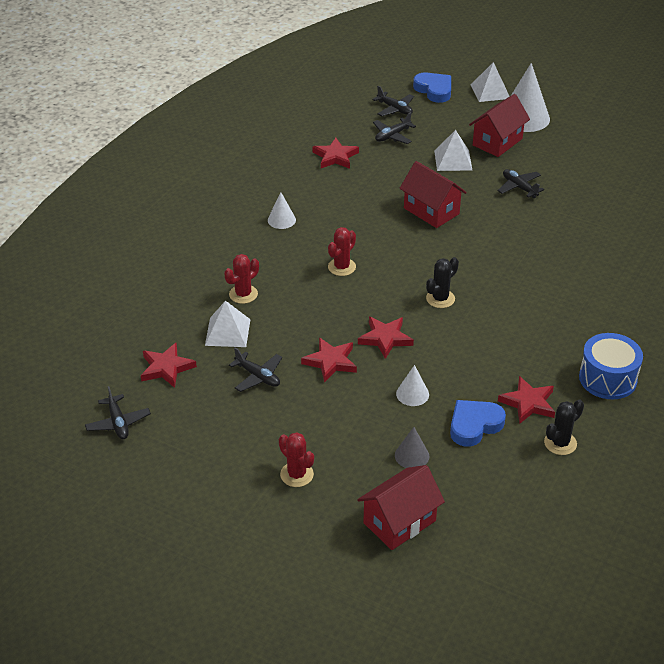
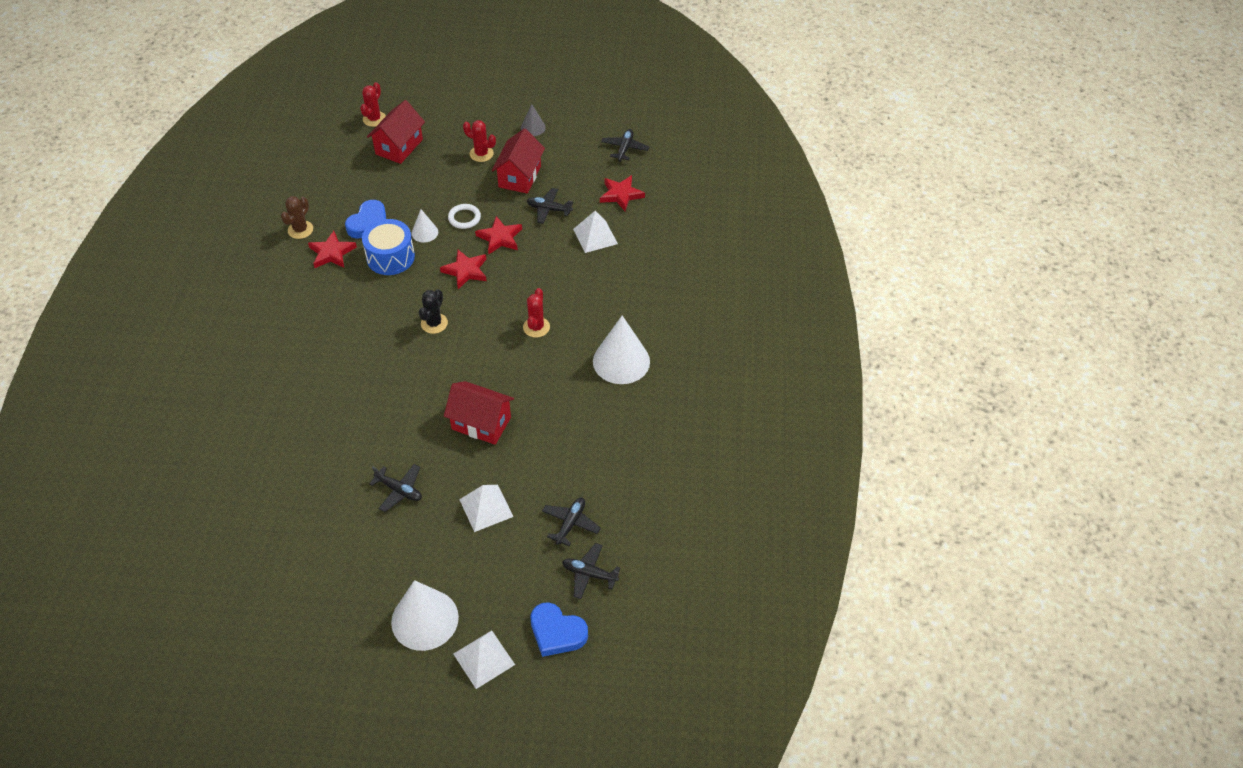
camera: 155 degrees right, 10 degrees up
(118, 423) = (624, 148): black plane -> black plane turned 60 degrees clockwise
(243, 294) = (605, 272): red cactus -> red cactus (374, 119)
(281, 220) = (621, 361): white cone -> white cone, size x1.97
(335, 157) = (616, 465): red star -> none
(359, 396) = (464, 218): none -> white ring
(412, 455) = (407, 189): grey cone -> grey cone (533, 127)
(497, 142) = (445, 558): red house -> red house (519, 176)
(560, 443) = (300, 230): black cactus -> brown cactus
(607, 378) = (270, 293): blue drum -> blue drum (390, 257)

